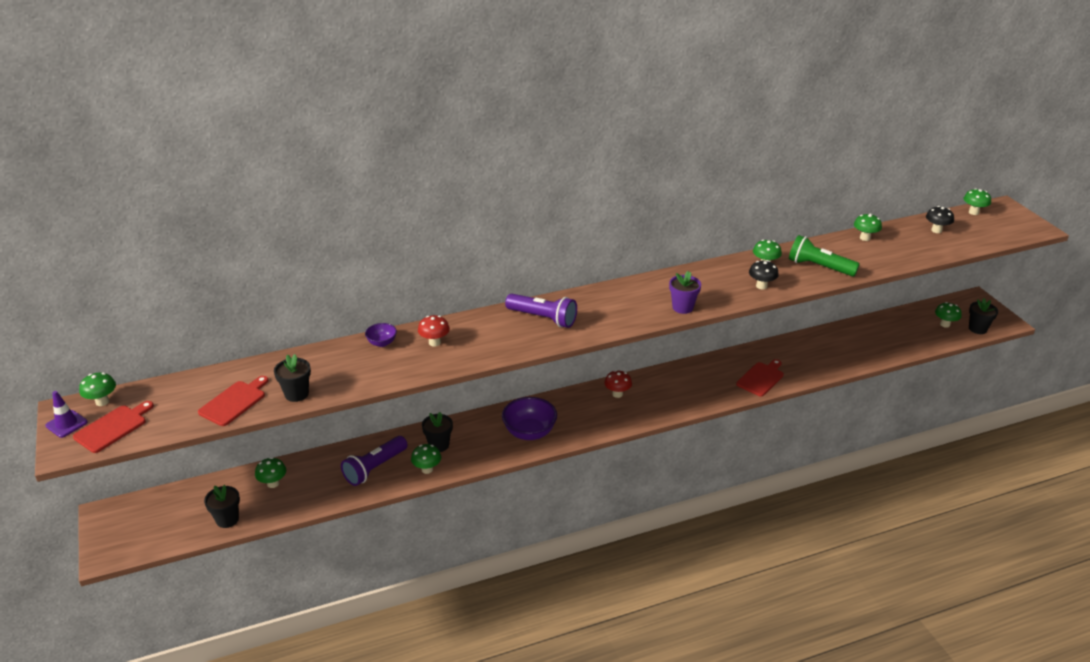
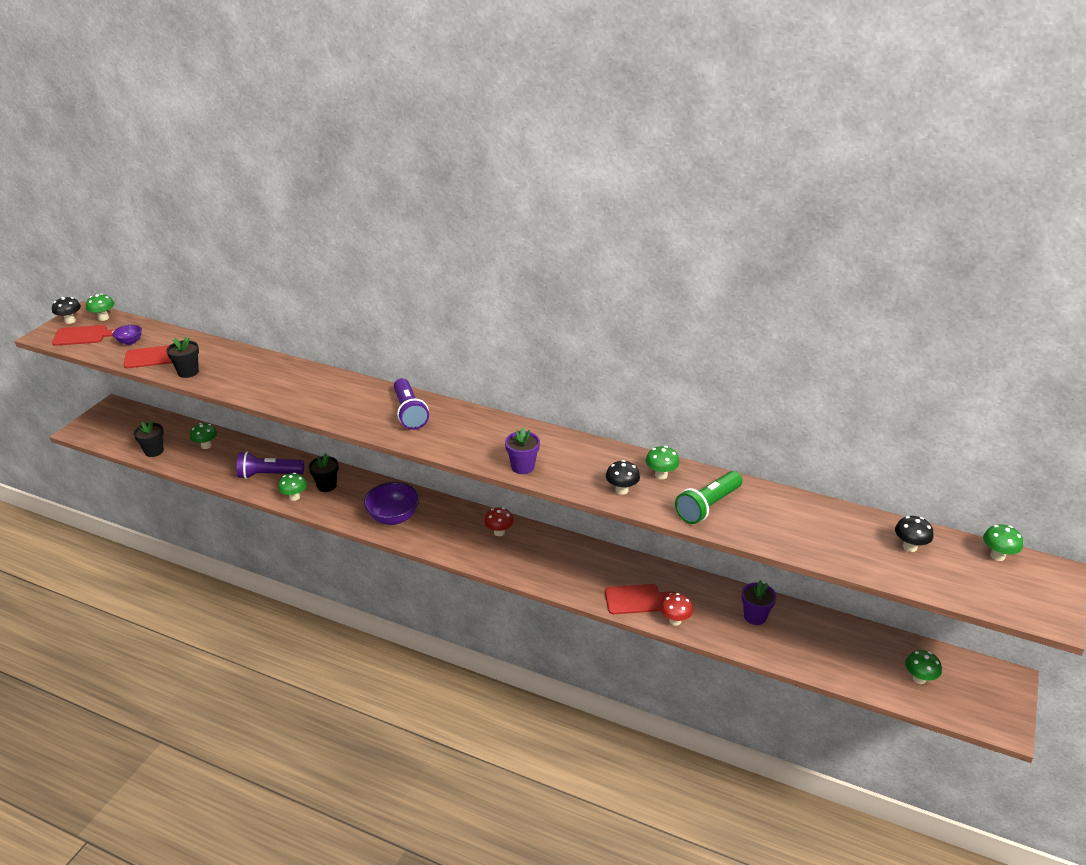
camera: 45 degrees right, 0 degrees up
(66, 424) = (70, 321): purple traffic cone -> black mushroom
(382, 343) = (286, 368): purple bowl -> purple bowl (130, 342)
(434, 342) = (314, 387): red mushroom -> red mushroom (675, 620)
(819, 267) = (708, 506): green flashlight -> green flashlight turned 120 degrees counterclockwise
(832, 345) = (755, 616): none -> purple flower pot
(865, 238) = (810, 509): green mushroom -> none
(977, 329) = (953, 708): black flower pot -> none

